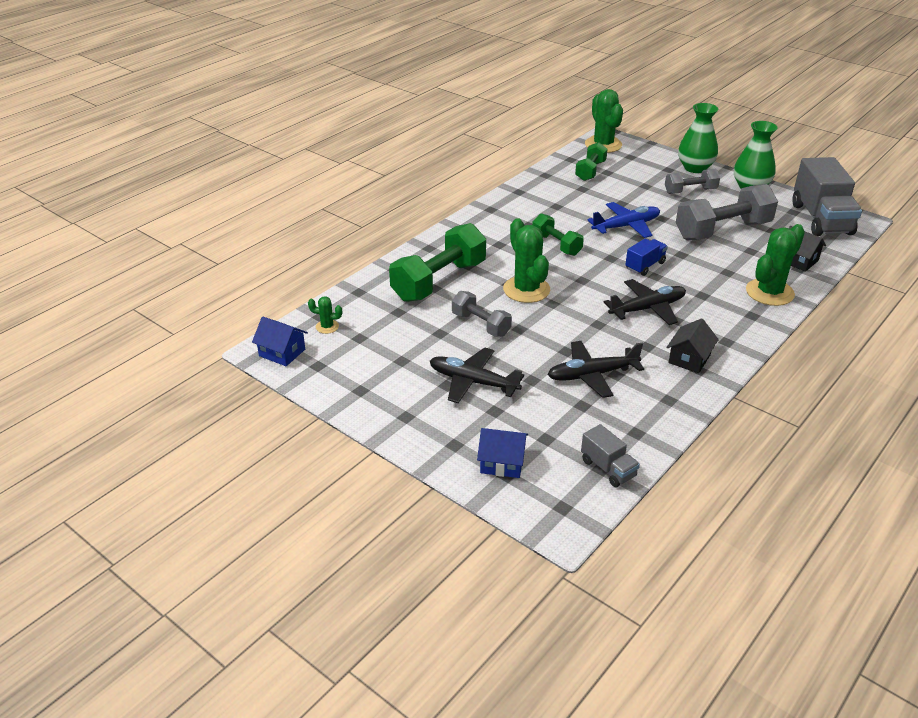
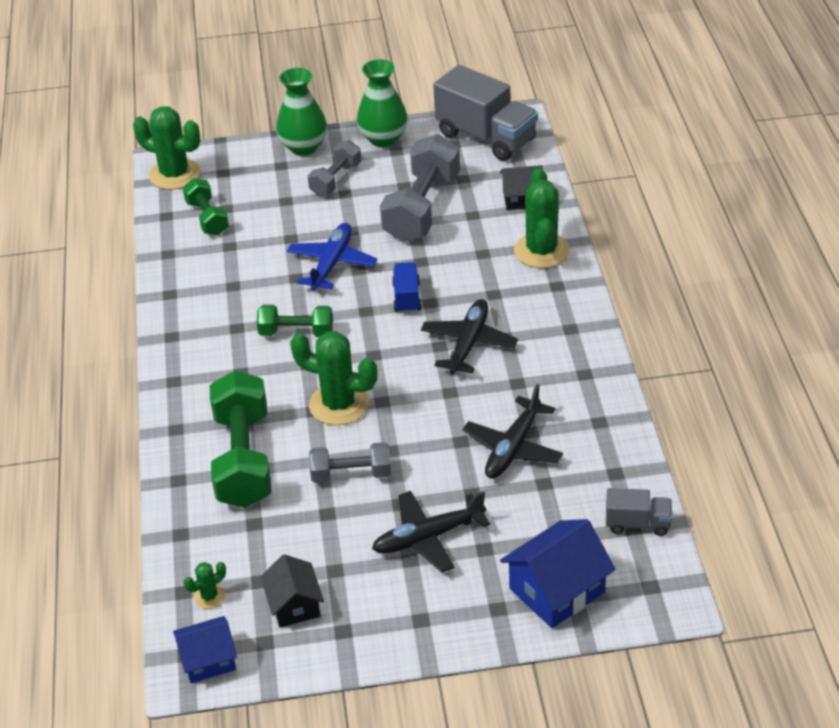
camera: 45 degrees left, 5 degrees up
(502, 463) = (557, 590): blue house -> blue house, size x1.56
(689, 359) = (565, 369): black house -> black house (294, 605)

